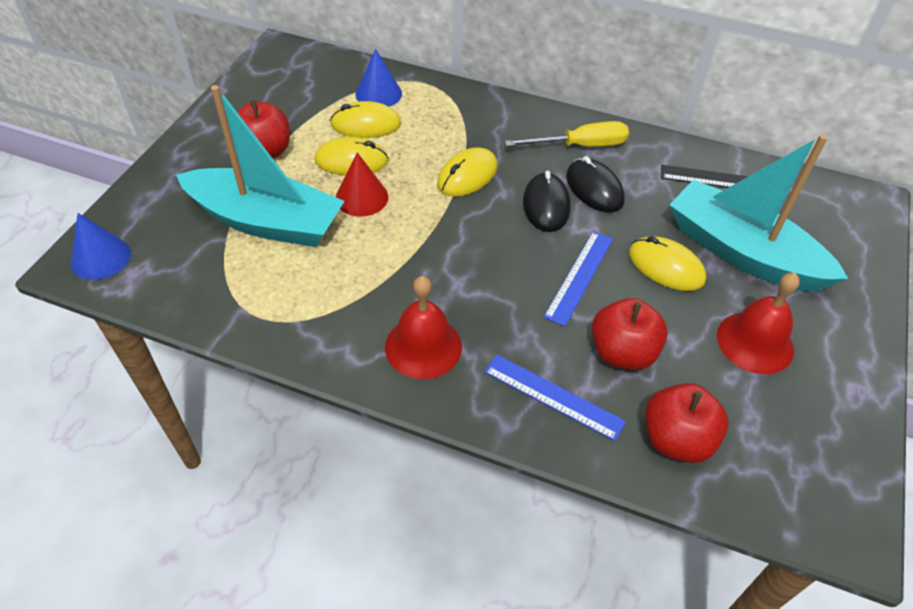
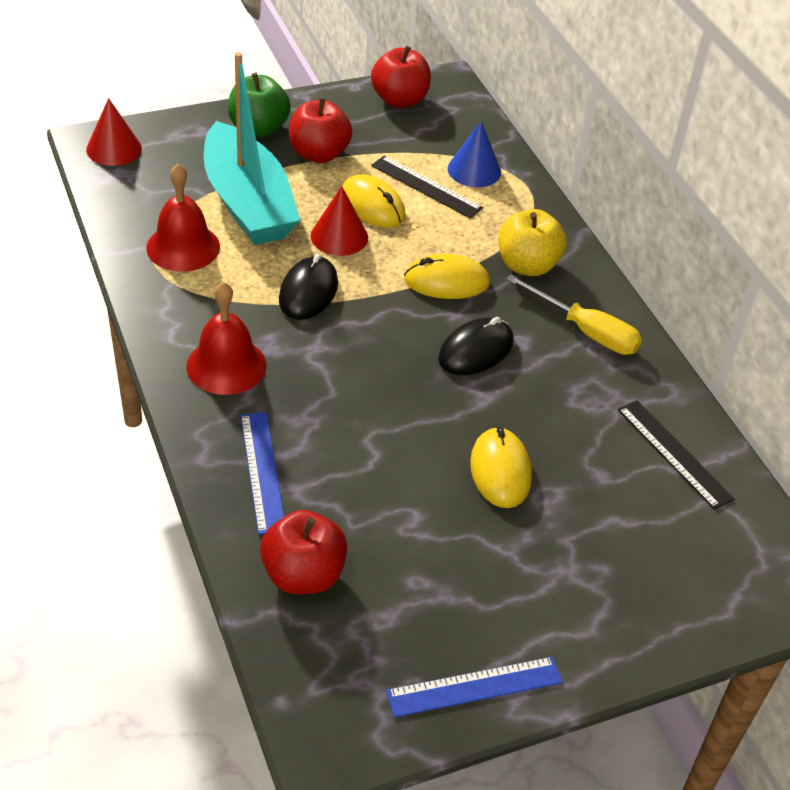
camera: 45 degrees right, 5 degrees down
(101, 258) = (114, 149): blue cone -> red cone
(195, 164) = (258, 128): none -> green apple
(366, 124) = (426, 186): yellow mouse -> black ruler
(494, 130) = (527, 265): none -> yellow apple
(579, 277) = (415, 418): blue ruler -> blue ruler (474, 686)
(594, 188) = (540, 371): black mouse -> black mouse (308, 292)
(622, 353) = (360, 492): red apple -> red apple (399, 100)
(742, 252) = (590, 518): turquoise boat -> none
(755, 342) = (480, 580): red bell -> red bell (183, 247)

